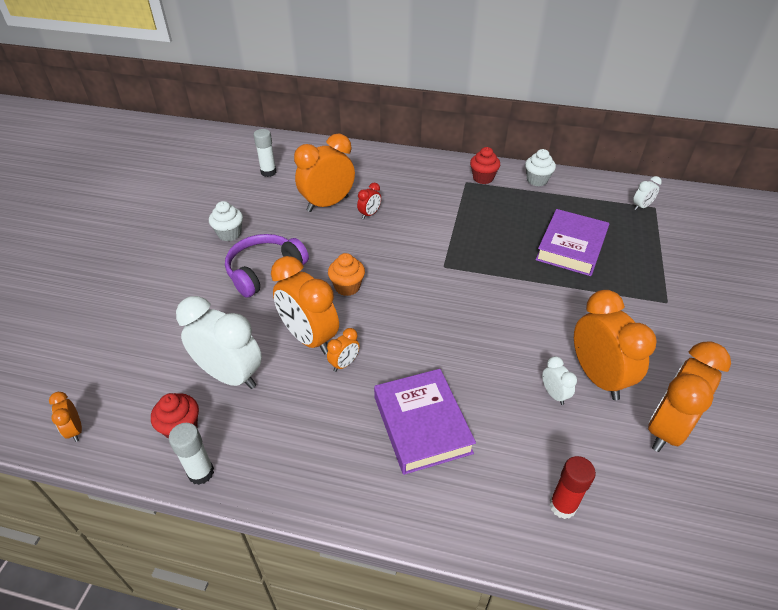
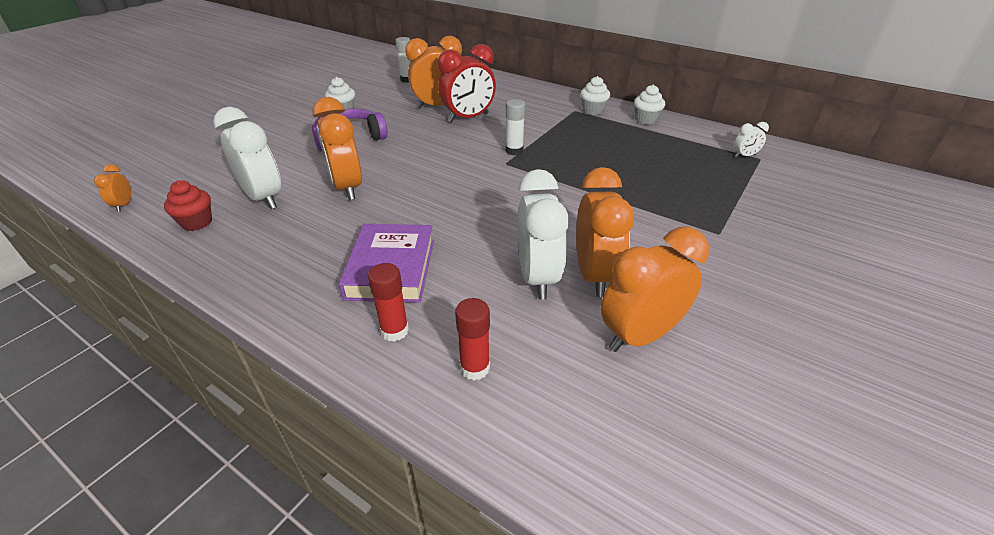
camera: 20 degrees right, 5 degrees down
(201, 472) = (184, 254): white glue stick -> white glue stick (514, 151)
(344, 364) = (360, 211): orange clock -> none
(347, 287) = (408, 161): orange cupcake -> none
(369, 214) = (468, 118): red clock -> red clock, size x2.21
(472, 492) = (394, 331): none -> red glue stick
(483, 178) = (593, 110): red cupcake -> white cupcake
(554, 394) = (537, 277): white clock -> white clock, size x2.21
(571, 247) = (644, 172): purple book -> none

